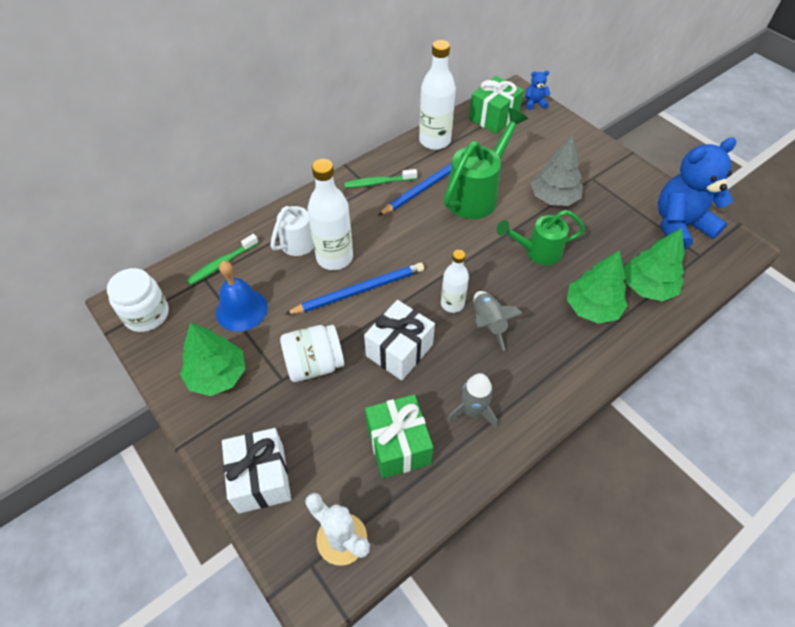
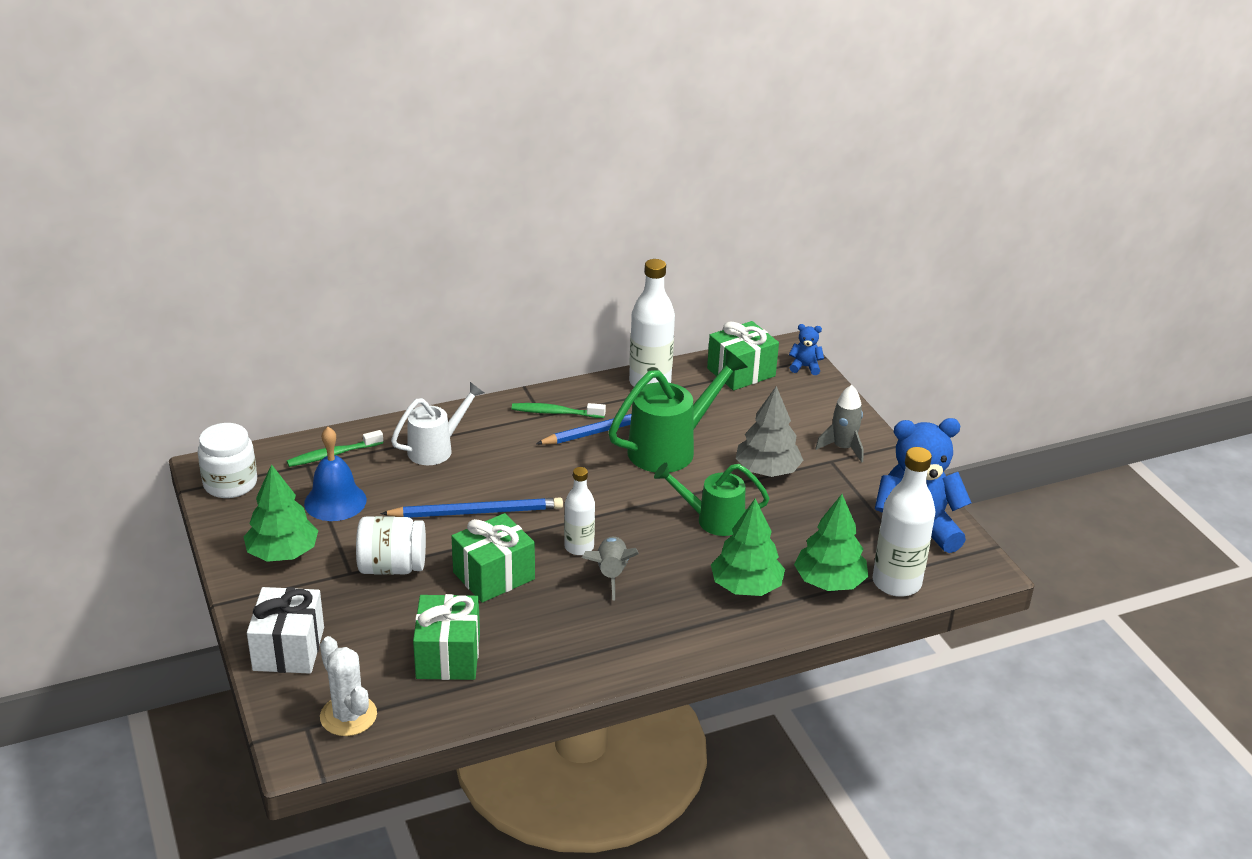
camera: 15 degrees right, 20 degrees down
(334, 257) = (464, 475): white bottle -> white bottle (896, 583)
(399, 350) = (494, 576): white gift -> green gift
(472, 411) = (547, 647): grey rocket -> grey rocket (843, 448)

